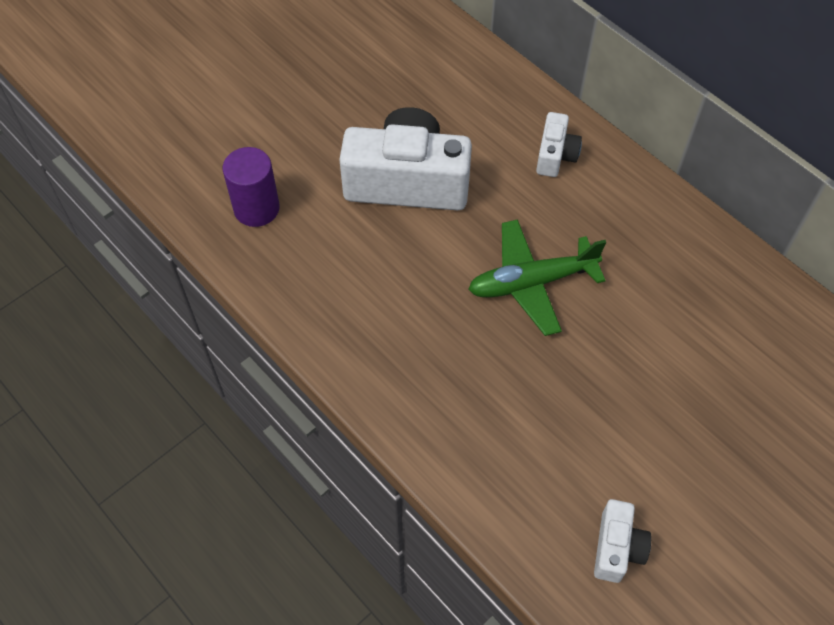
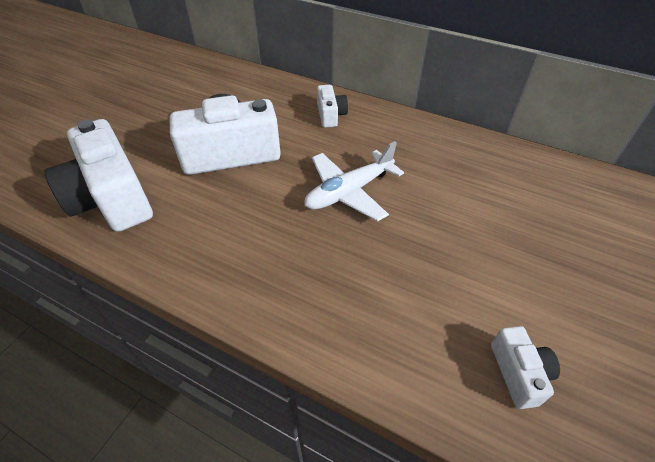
camera: 20 degrees left, 10 degrees down
(256, 208) = (112, 198): purple cylinder -> white camera
(531, 282) = (349, 192): green plane -> white plane

